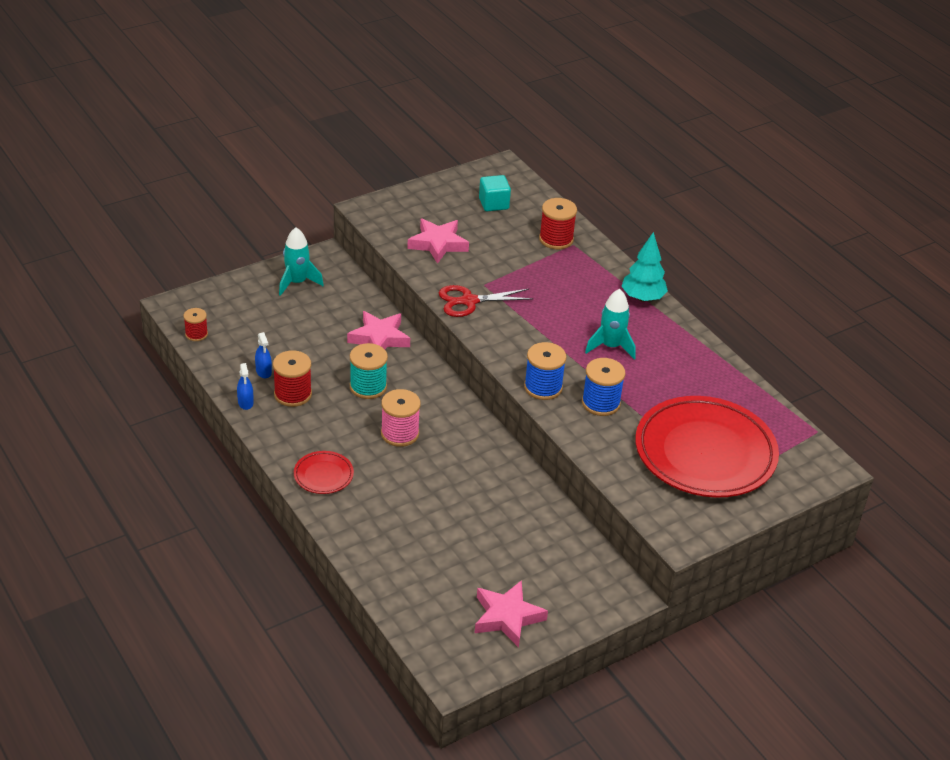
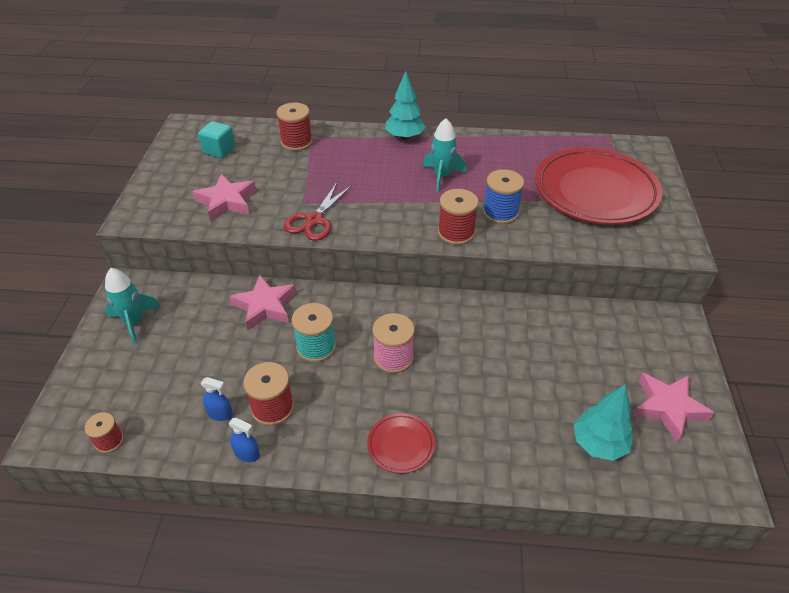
camera: 50 degrees left, 5 degrees up
(428, 585) = (598, 444): none -> turquoise tree
(543, 387) = (456, 233): blue spool -> red spool

